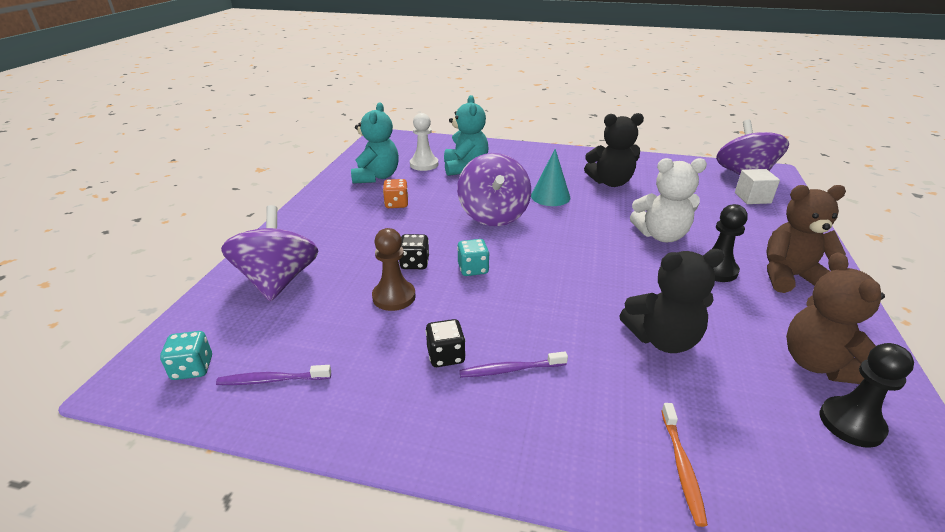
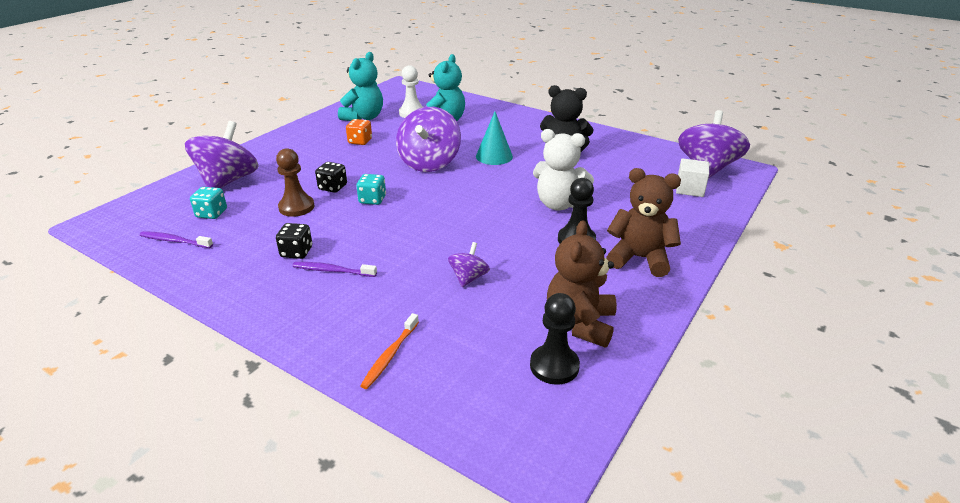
camera: 20 degrees right, 0 degrees up
(192, 368) = (134, 223): turquoise dice -> turquoise dice (211, 213)
(662, 339) = (468, 278): black teddy bear -> purple spinning top

